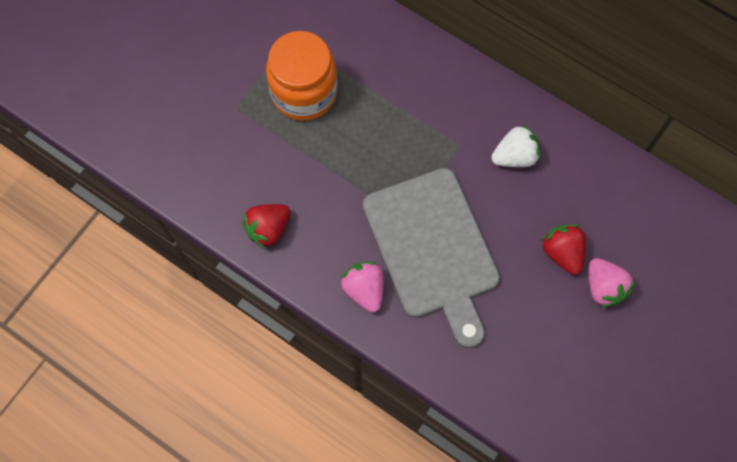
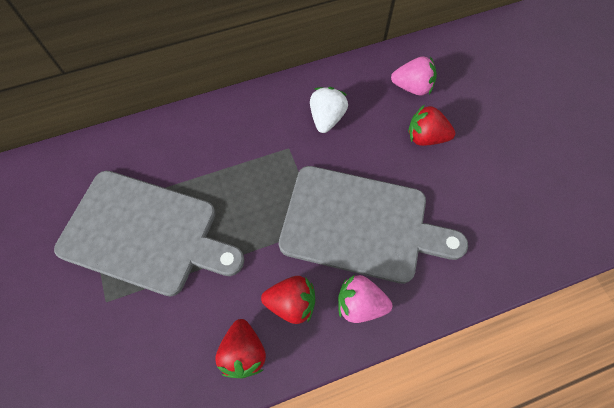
camera: 55 degrees left, 5 degrees down
(304, 93) = (145, 233): orange jar -> grey cutting board
(328, 238) = (291, 303): none -> red strawberry
(603, 287) = (470, 129): pink strawberry -> pink strawberry (412, 87)

